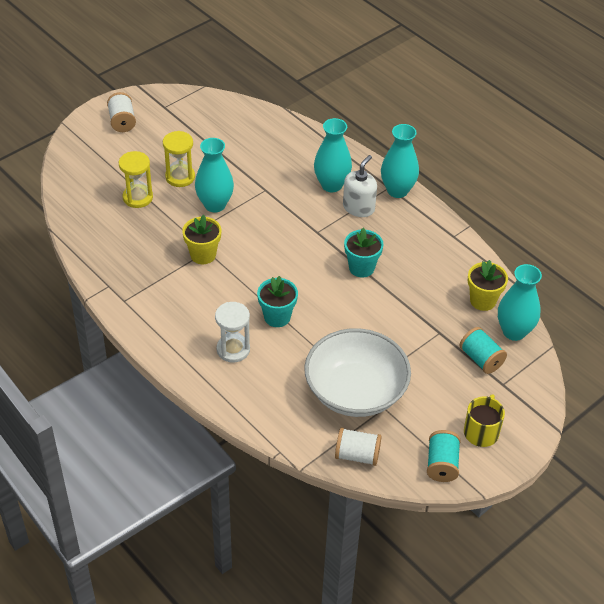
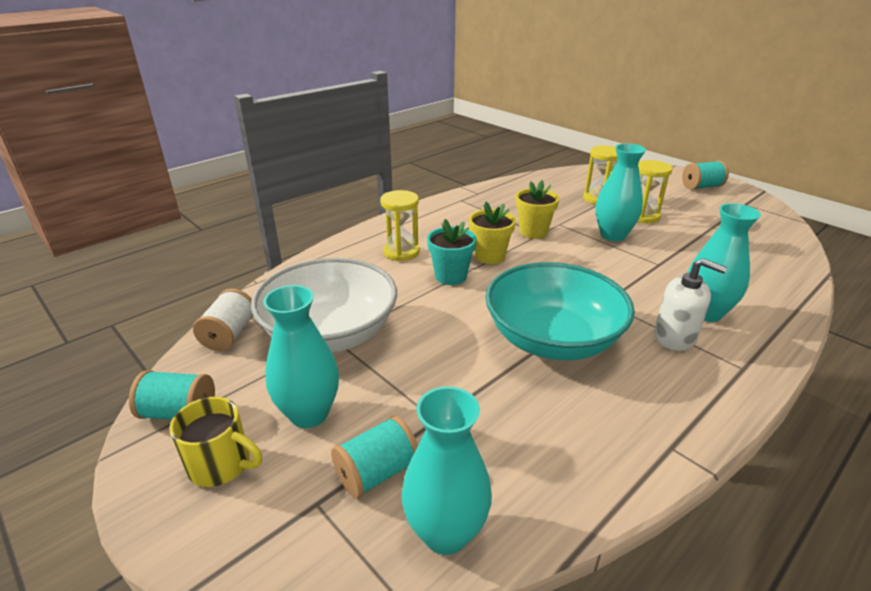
camera: 90 degrees right, 15 degrees down
(122, 121) = (701, 187): white spool -> turquoise spool
(233, 349) = (401, 252): white hourglass -> yellow hourglass
(361, 268) = (552, 339): turquoise flower pot -> turquoise bowl
(397, 190) = (742, 377): turquoise vase -> turquoise vase (309, 414)
(483, 301) = (519, 484): yellow flower pot -> yellow flower pot (490, 256)

